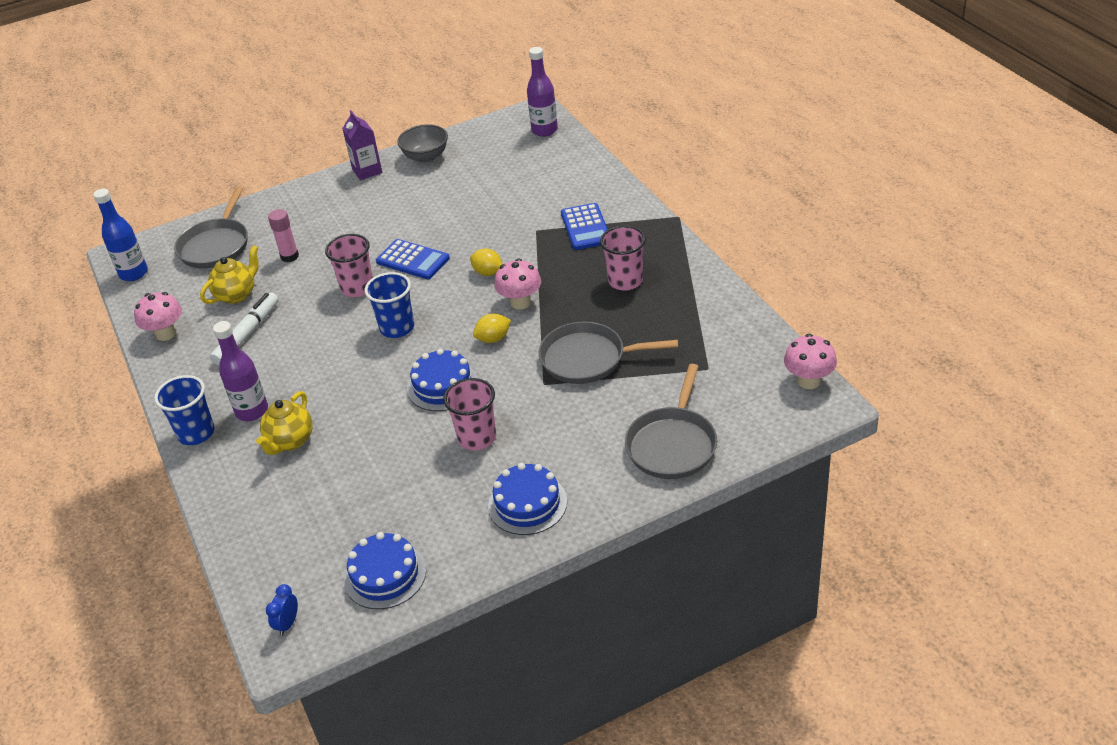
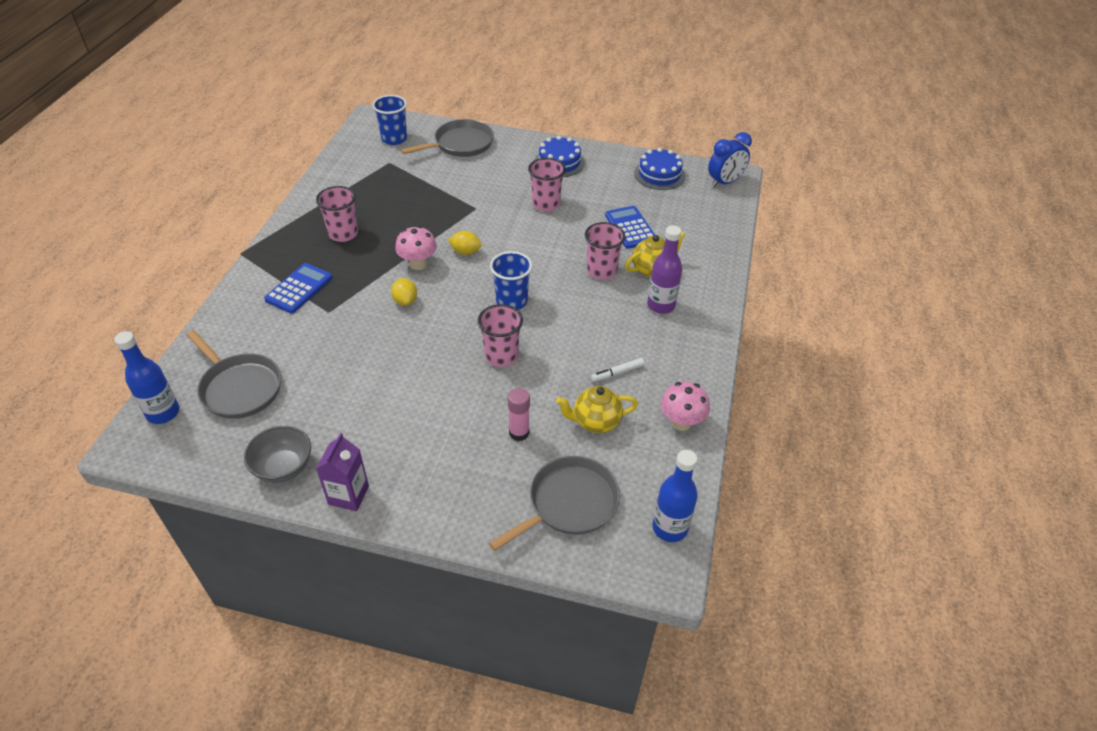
camera: 145 degrees left, 5 degrees up
(196, 433) = (709, 314): blue cup -> blue cup (394, 139)
(247, 334) = (617, 373): white marker -> white marker, size x0.58
(287, 624) = (724, 182): blue clock -> blue clock, size x1.85
(341, 406) = (601, 271): none -> pink cup
(413, 260) = (437, 351): blue calculator -> blue calculator (630, 228)
(442, 385) = (529, 243): blue cake -> none
(544, 130) = (163, 413): purple bottle -> blue bottle
(587, 359) = (435, 205): grey pan -> grey pan (239, 388)
(808, 381) = (360, 129): pink mushroom -> none

